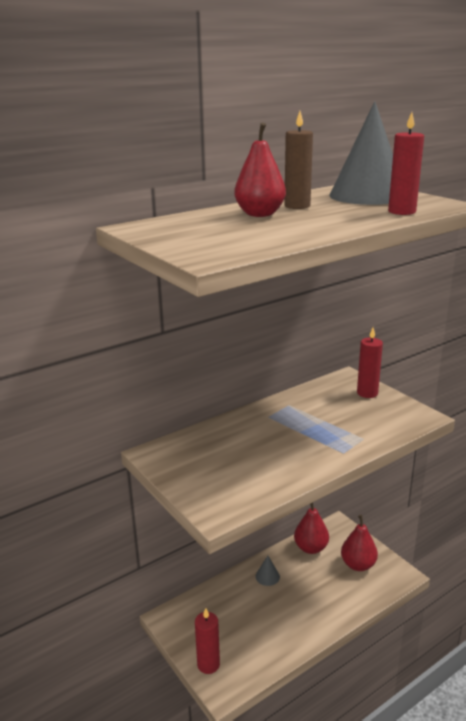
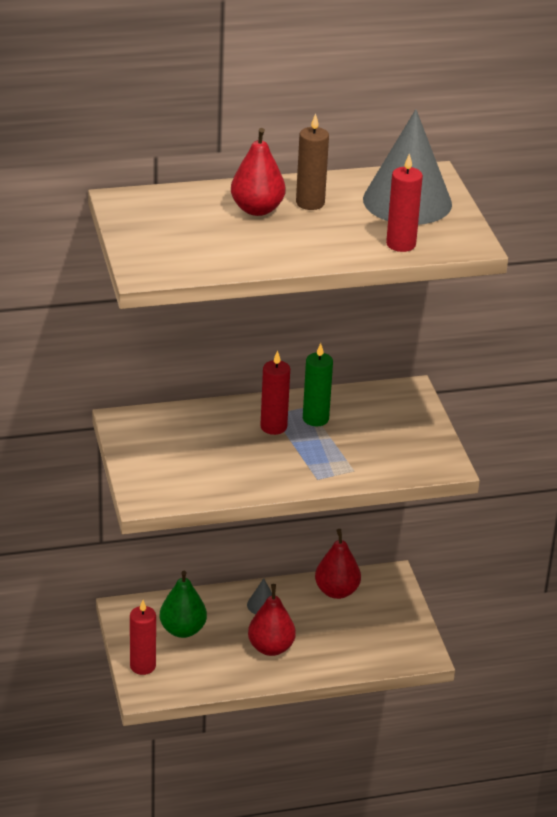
camera: 20 degrees right, 10 degrees up
(222, 619) = (182, 630): none -> green pear
(302, 411) = (315, 419): none -> green candle
(358, 565) = (379, 627): red pear -> red pear (271, 648)
(367, 393) = (411, 418): red candle -> red candle (273, 427)

